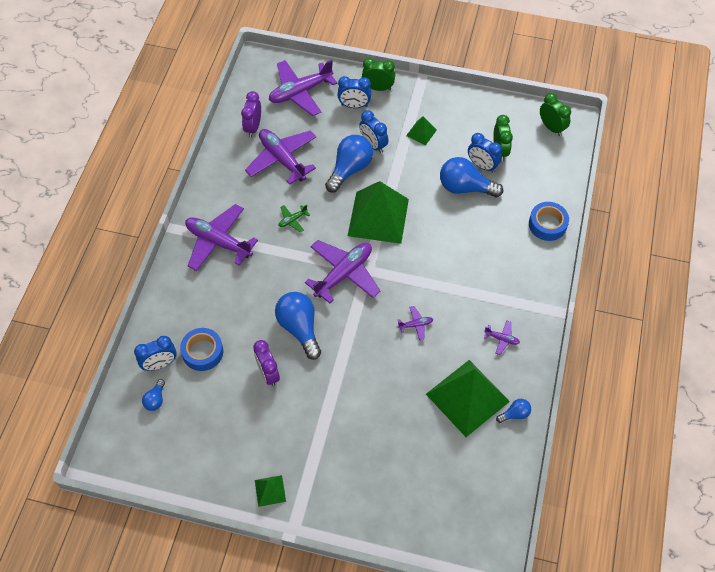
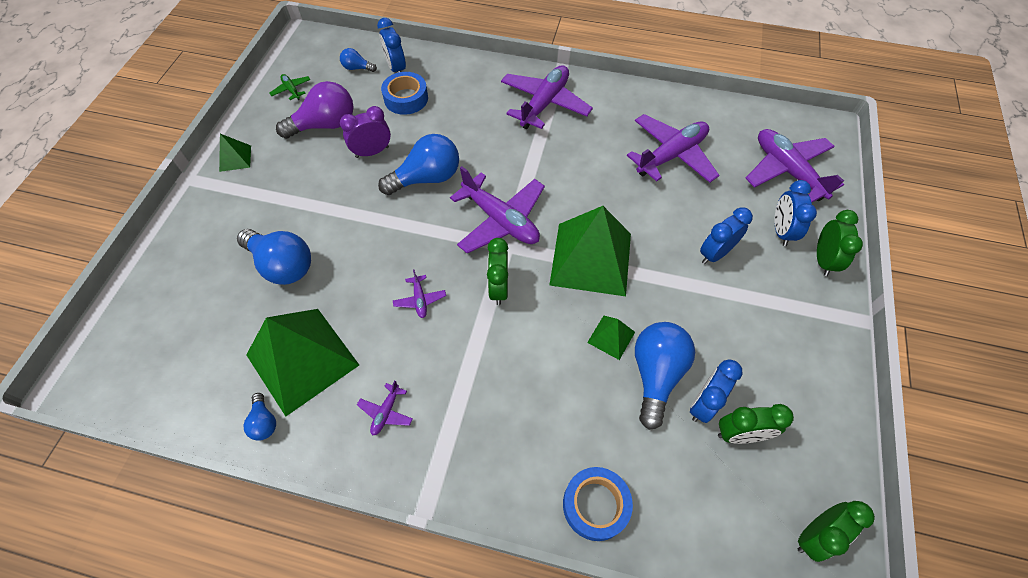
camera: 90 degrees right, 0 degrees up
(232, 418) = (325, 125): none -> purple light bulb
(253, 127) = (716, 126): purple clock -> none
(292, 220) = (579, 168): green plane -> green plane (291, 90)
(350, 169) = (667, 226): blue light bulb -> blue light bulb (282, 265)
(404, 274) = (498, 288): none -> green clock
(421, 133) = (751, 316): green pyramid -> green pyramid (611, 337)

